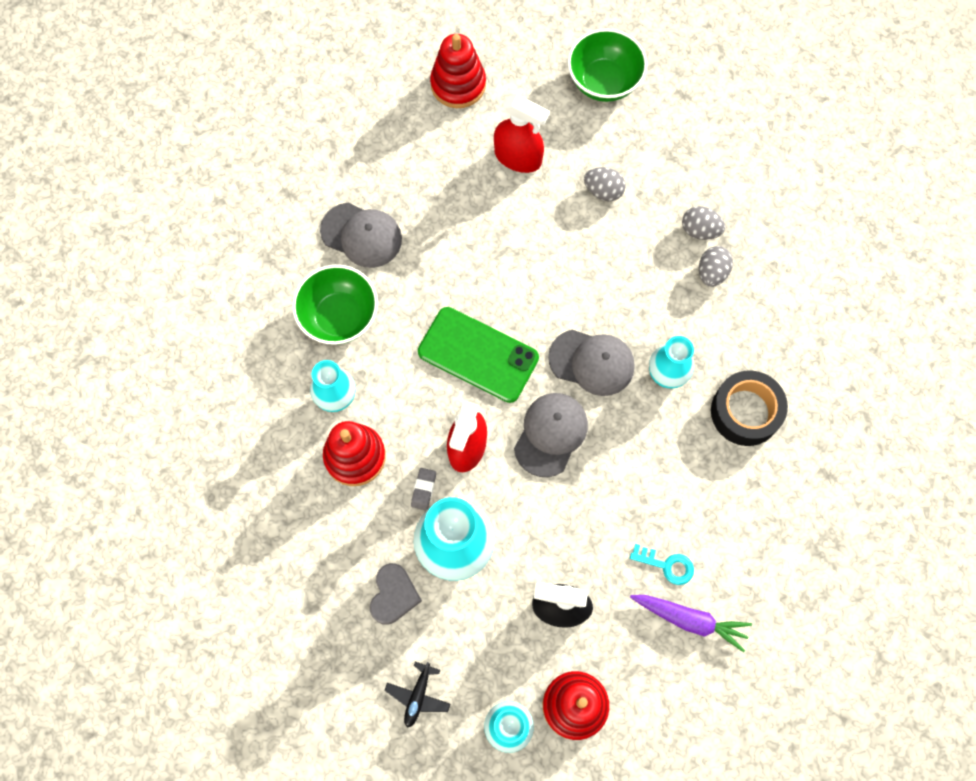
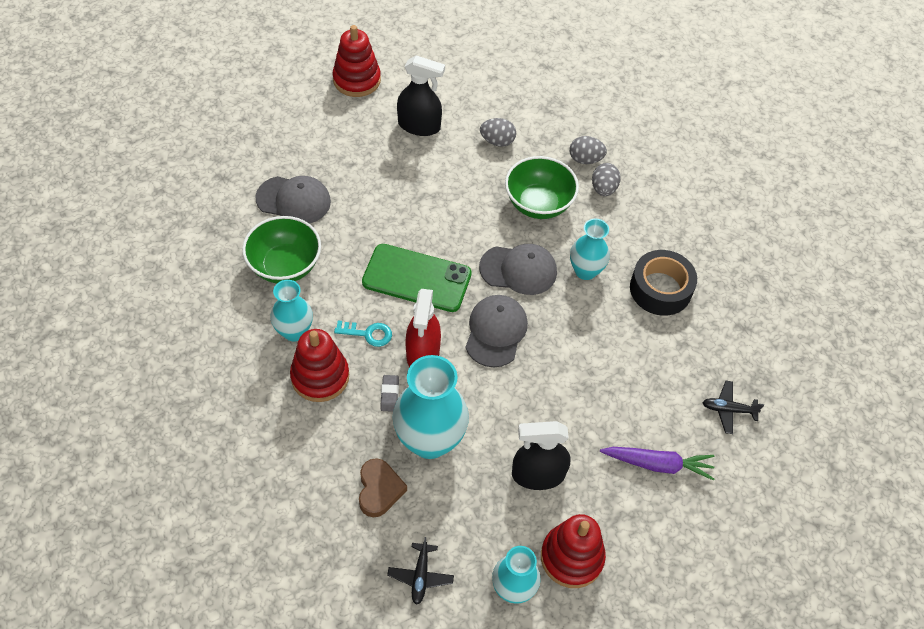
camera: 15 degrees left, 15 degrees down
(394, 595) = (379, 490): grey heart -> brown heart
(518, 157) = (419, 126): red spray bottle -> black spray bottle
(604, 82) = (479, 64): green bowl -> green bowl (538, 204)
(667, 565) = (625, 422): turquoise key -> turquoise key (368, 334)
(783, 571) = (728, 410): none -> black plane

